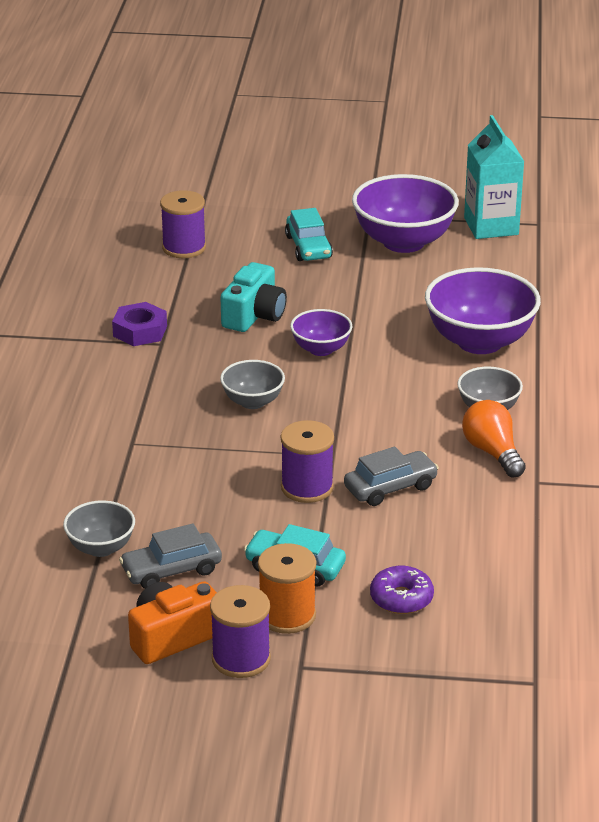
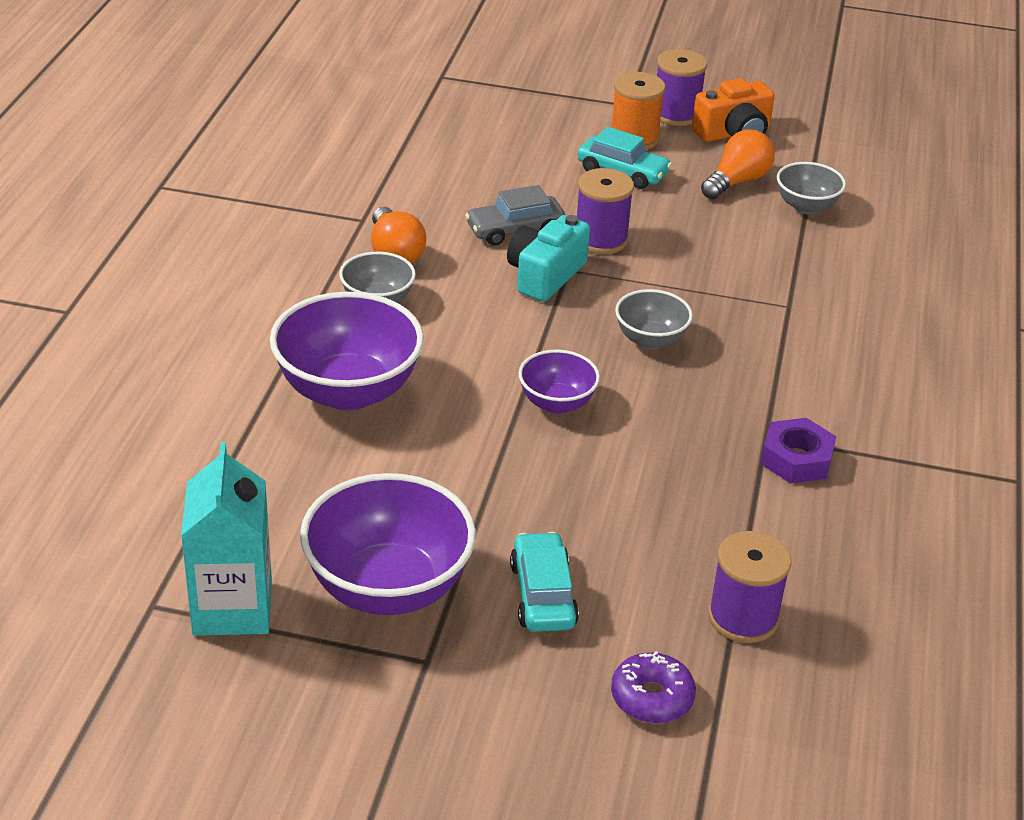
camera: 175 degrees left, 5 degrees up
(171, 570) = (737, 181): grey car -> orange light bulb
(254, 315) = (639, 468): turquoise camera -> turquoise camera (545, 275)
(401, 598) = (531, 139): purple donut -> purple donut (652, 697)

